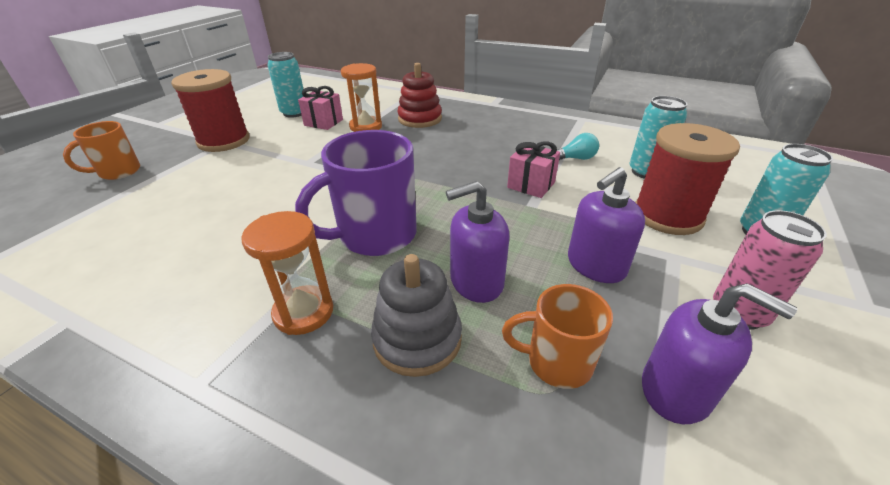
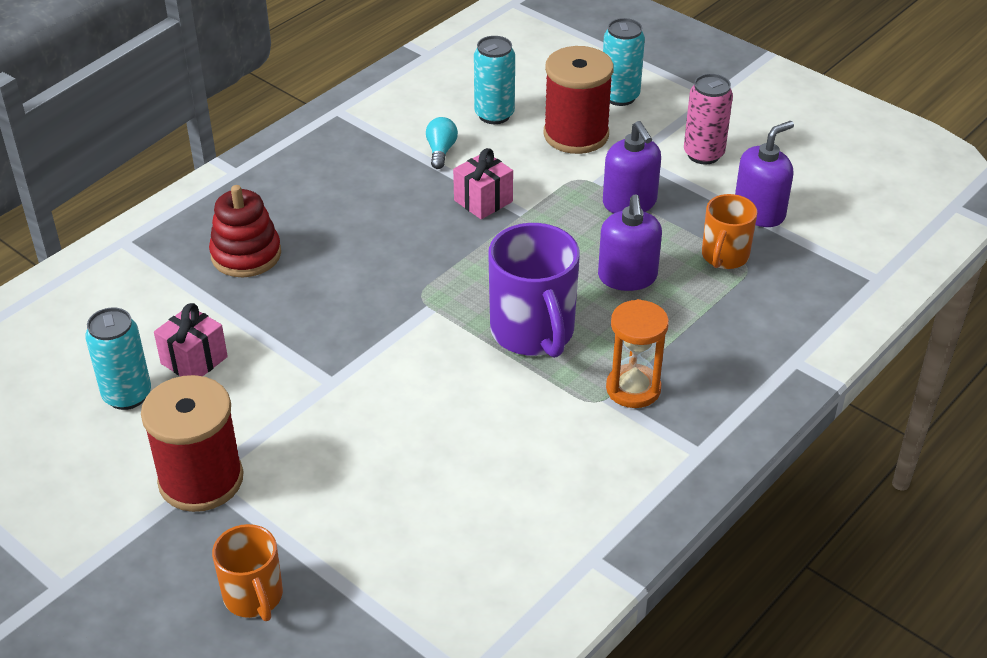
camera: 75 degrees left, 5 degrees up
(365, 126) = (240, 314): orange hourglass -> none
(417, 339) = (684, 323): grey stacking toy -> none

